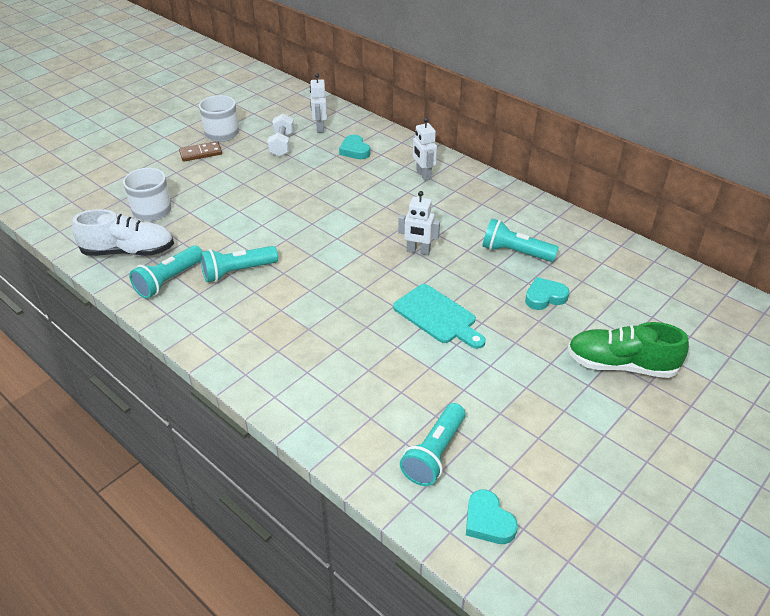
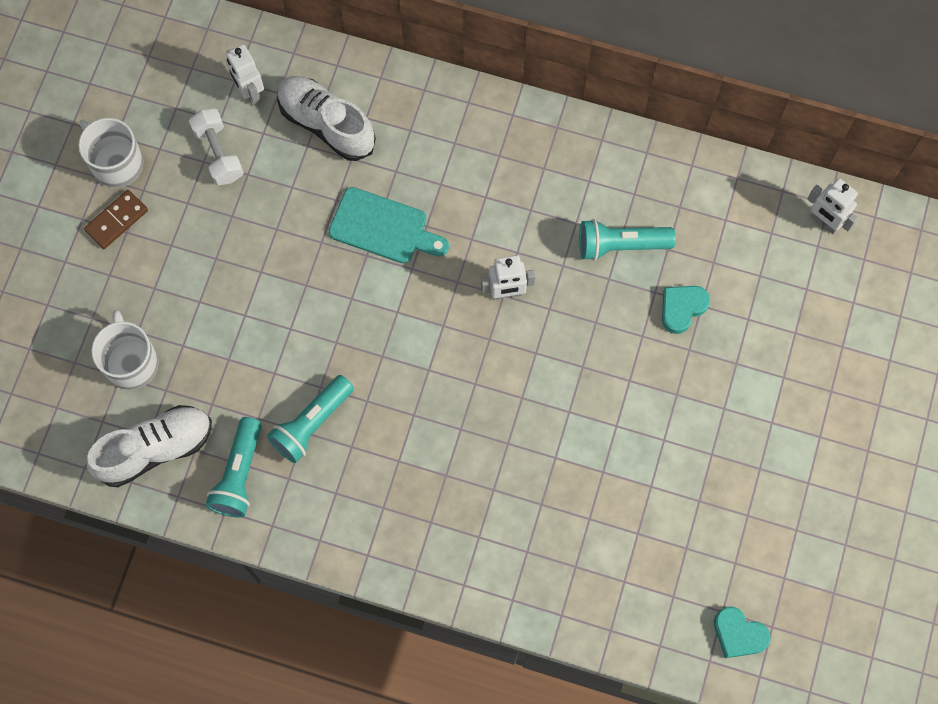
camera: 25 degrees left, 30 degrees up
(355, 150) = (326, 124): turquoise heart -> white shoe
(423, 175) = (444, 139): white robot -> white robot (824, 222)
(434, 454) = (658, 581): turquoise flashlight -> none
(437, 316) = (578, 392): turquoise cutting board -> turquoise cutting board (383, 228)
(621, 365) = (795, 379): green shoe -> none

